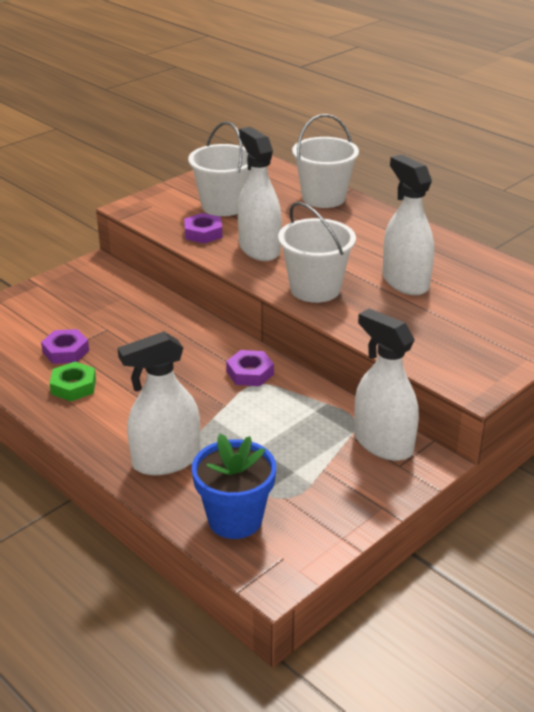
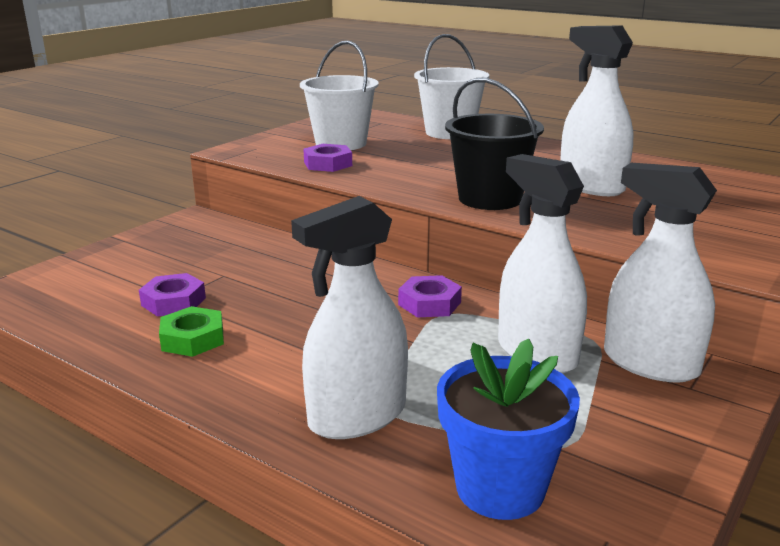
camera: 10 degrees left, 10 degrees down
(259, 249) = (401, 172): white spray bottle -> white spray bottle (536, 353)
(315, 289) = (490, 199): white bucket -> black bucket

